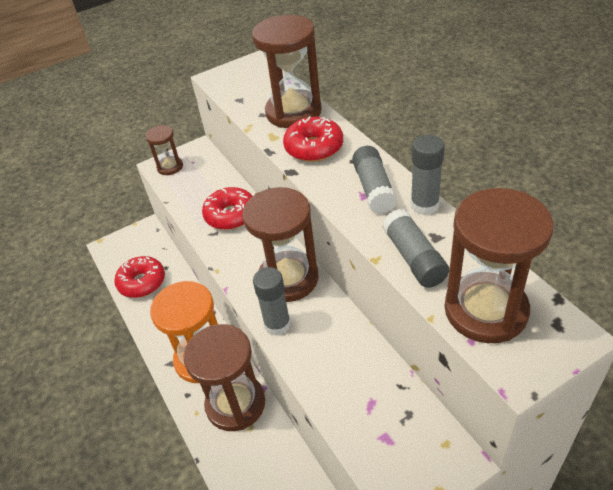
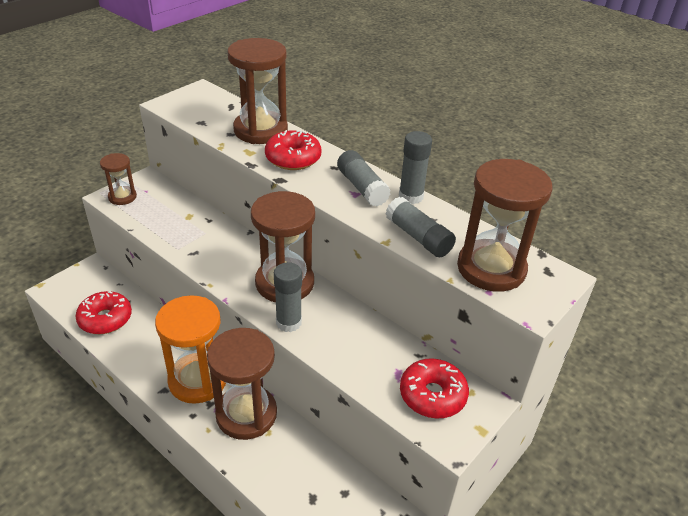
camera: 25 degrees left, 5 degrees down
(230, 215) = (205, 235): red donut -> red donut (432, 395)

